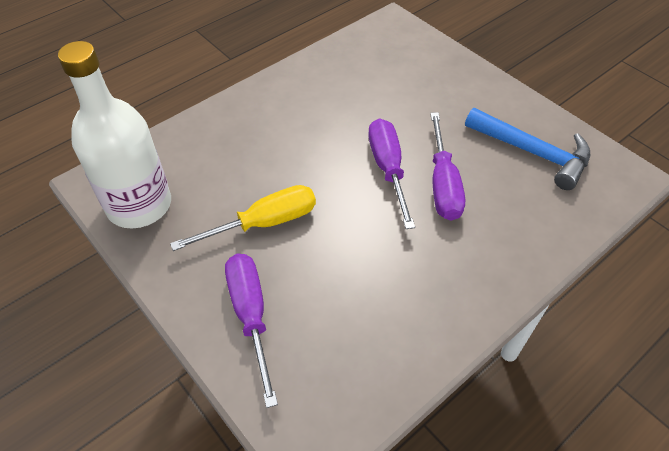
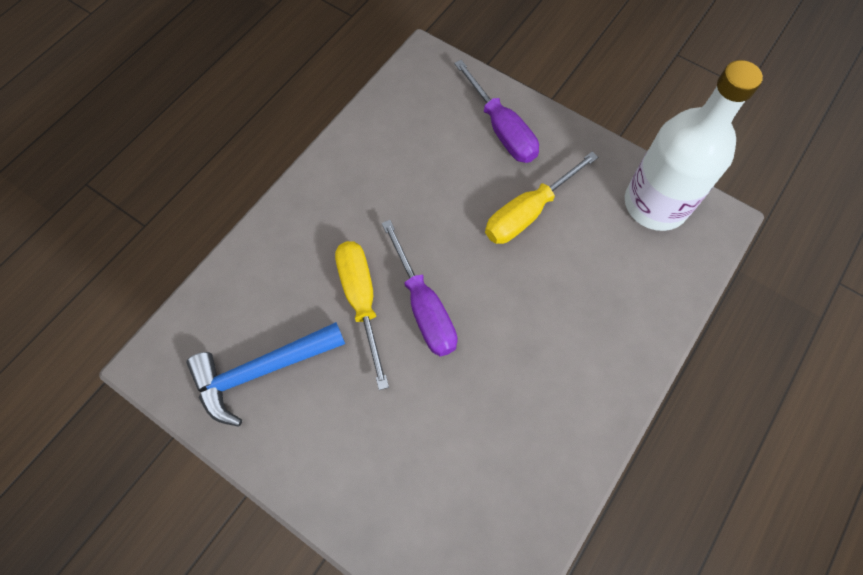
camera: 165 degrees right, 15 degrees up
(443, 184) = (361, 301): purple screwdriver -> yellow screwdriver
(533, 153) = (261, 371): blue hammer -> blue hammer turned 45 degrees counterclockwise

